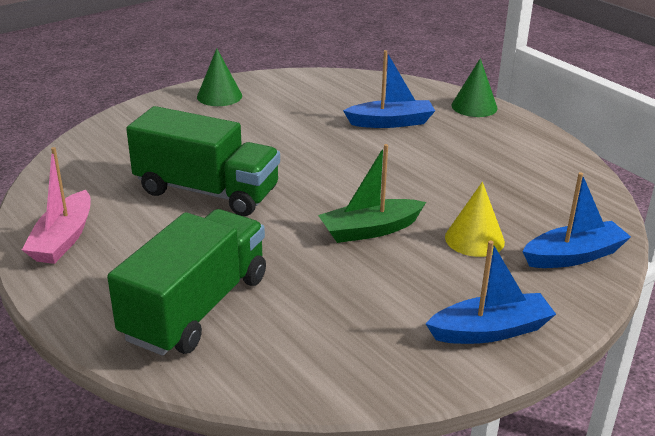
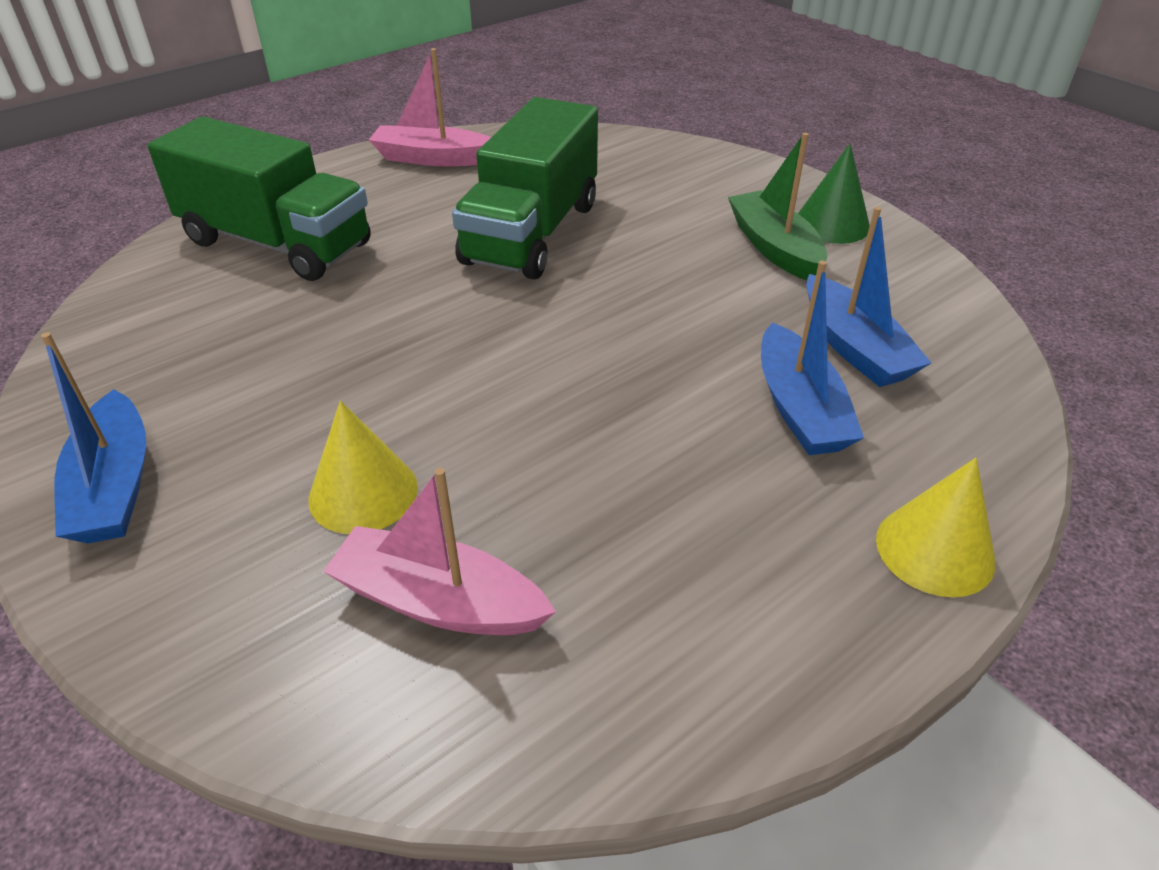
camera: 90 degrees right, 10 degrees up
(370, 230) = (413, 373): green boat -> green boat (774, 247)
(474, 106) = (935, 550): green cone -> yellow cone
(537, 213) = (438, 601): none -> pink boat
(574, 256) = (273, 638): blue boat -> blue boat (854, 348)

